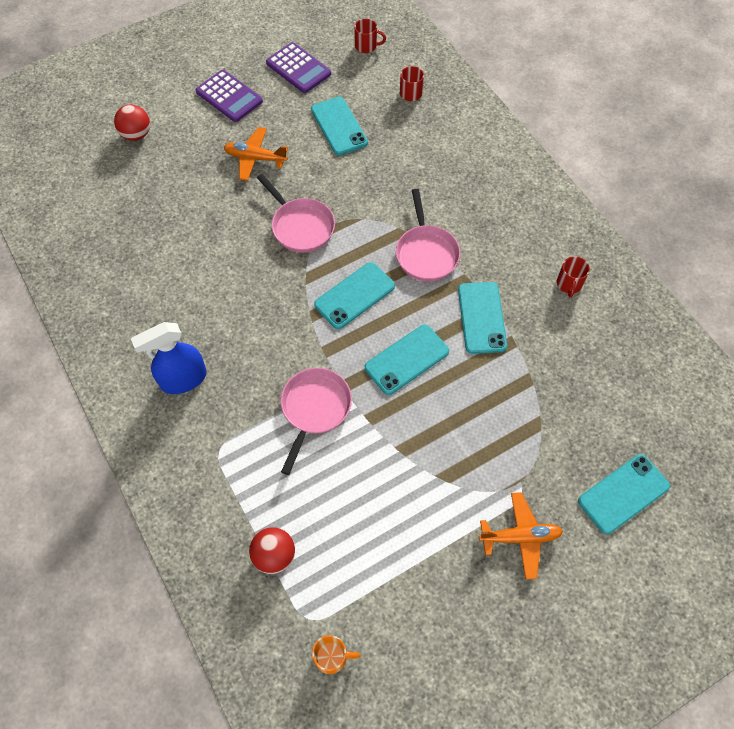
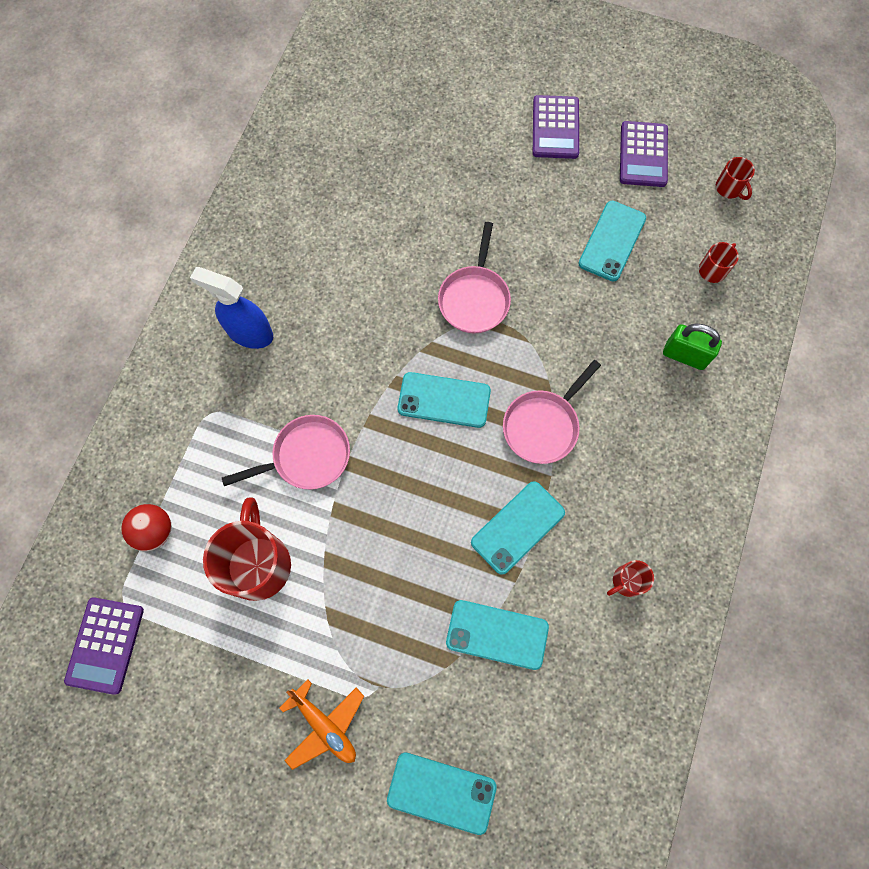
camera: 50 degrees right, 10 degrees up
(136, 134) = (446, 94): red ball -> none
(255, 158) = (510, 204): orange plane -> none
(332, 657) = (105, 645): orange mug -> purple calculator
(364, 498) = (258, 563): none -> red mug
(406, 359) = (418, 495): turquoise phone -> turquoise phone (497, 634)
(451, 147) = (684, 355): none -> green padlock

